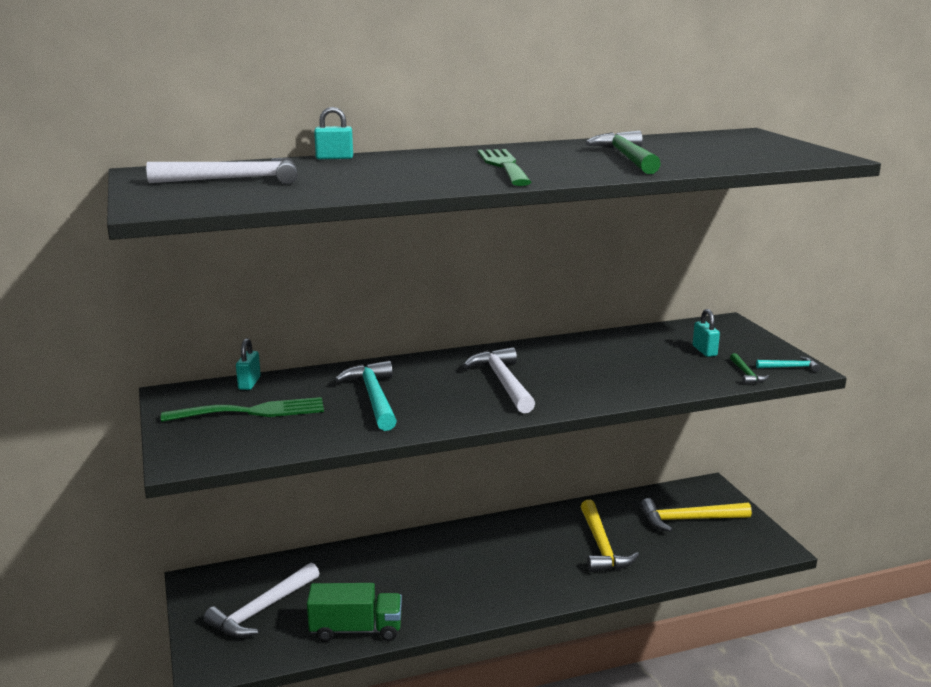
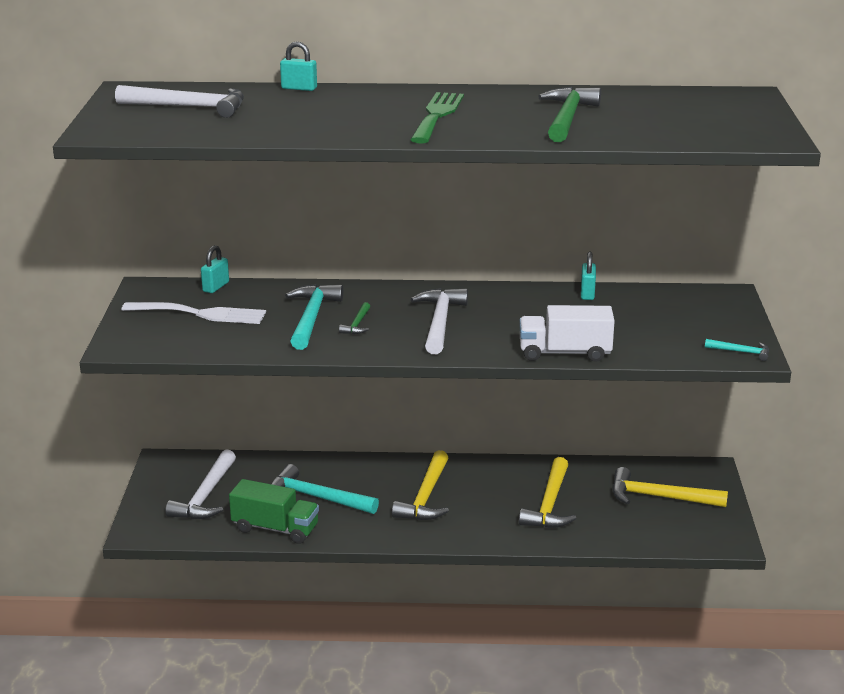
camera: 20 degrees right, 5 degrees up
(252, 411) = (201, 314): green fork -> white fork
(262, 610) = (205, 496): white hammer -> white hammer turned 45 degrees counterclockwise
(379, 586) = (316, 497): none -> turquoise hammer
(484, 563) = (426, 497): none -> yellow hammer
(644, 392) = (564, 353): none -> white truck
(704, 351) = (670, 321): turquoise padlock -> turquoise padlock (587, 293)
(746, 374) = (687, 352): green hammer -> green hammer (357, 324)

